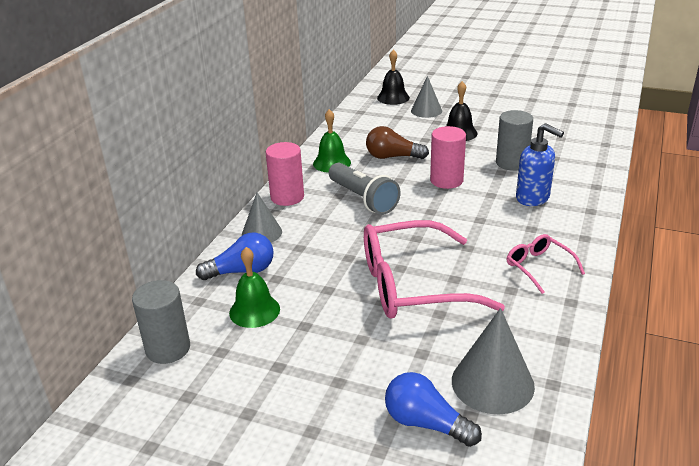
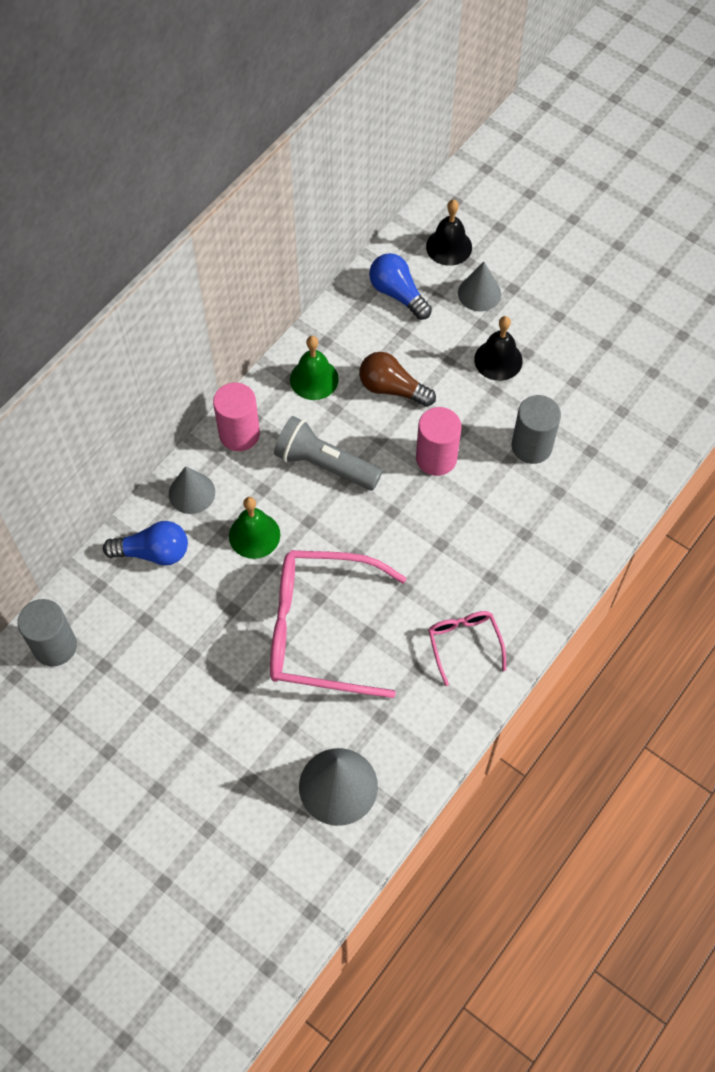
camera: 15 degrees right, 30 degrees up
(254, 311) = (150, 618): green bell -> green bell (254, 535)
(363, 199) = (324, 464): grey flashlight -> grey flashlight turned 135 degrees clockwise
(426, 423) = (258, 813): blue light bulb -> blue light bulb (398, 294)
(533, 198) = (521, 524): blue soap dispenser -> none

